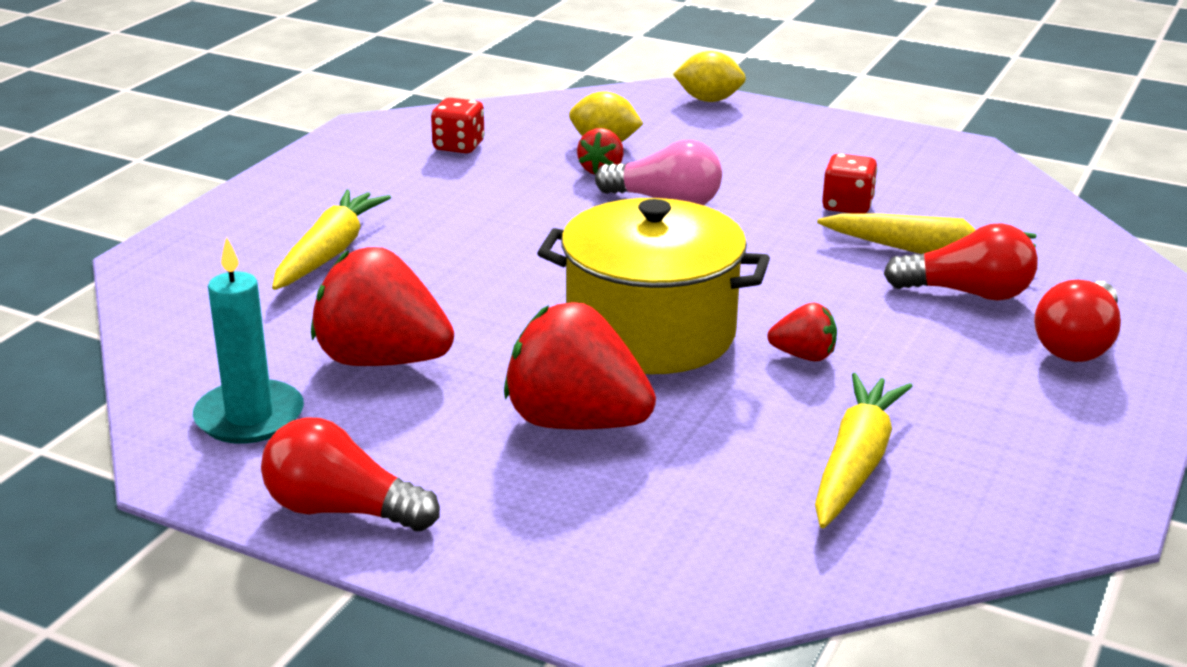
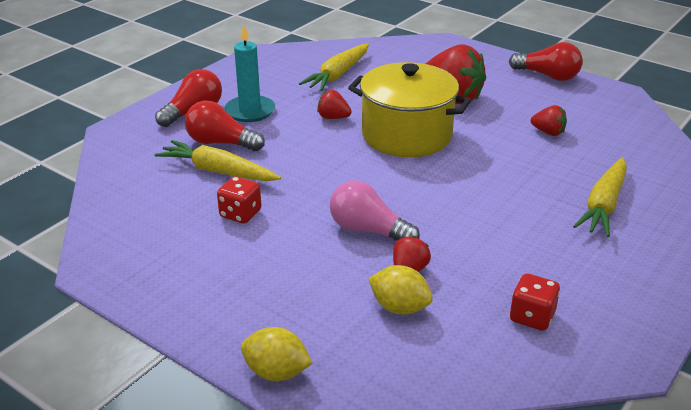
camera: 170 degrees left, 5 degrees up
(249, 417) = (603, 112): turquoise candle -> turquoise candle (250, 111)
(382, 360) = (548, 132): red strawberry -> red strawberry, size x0.49

